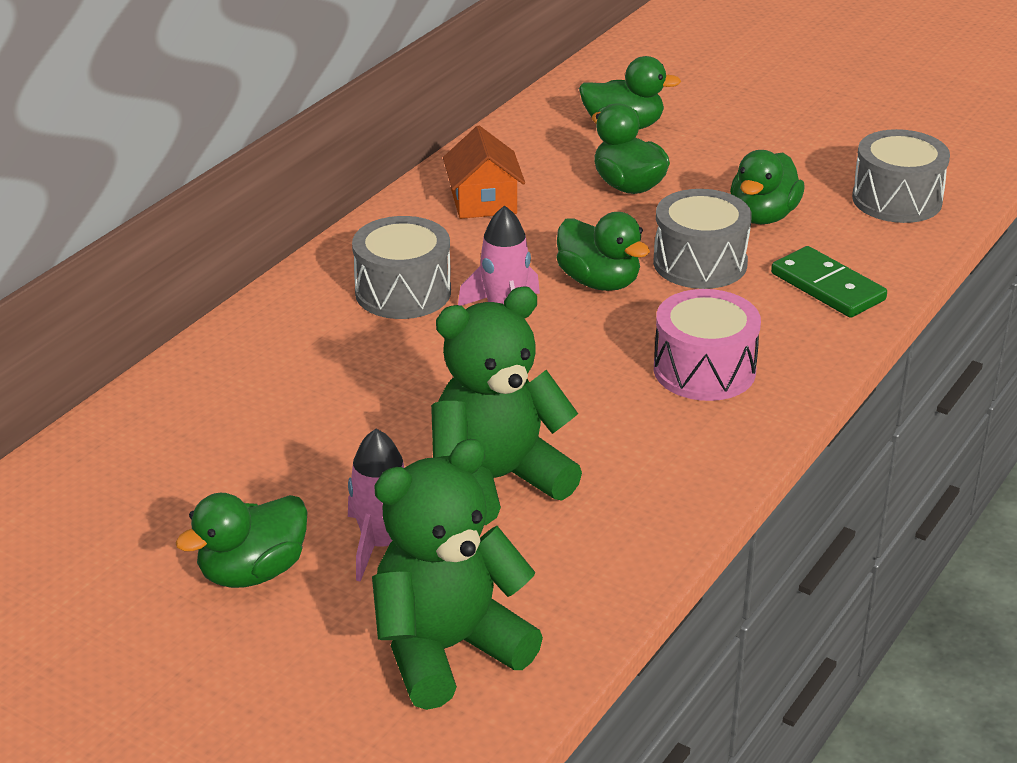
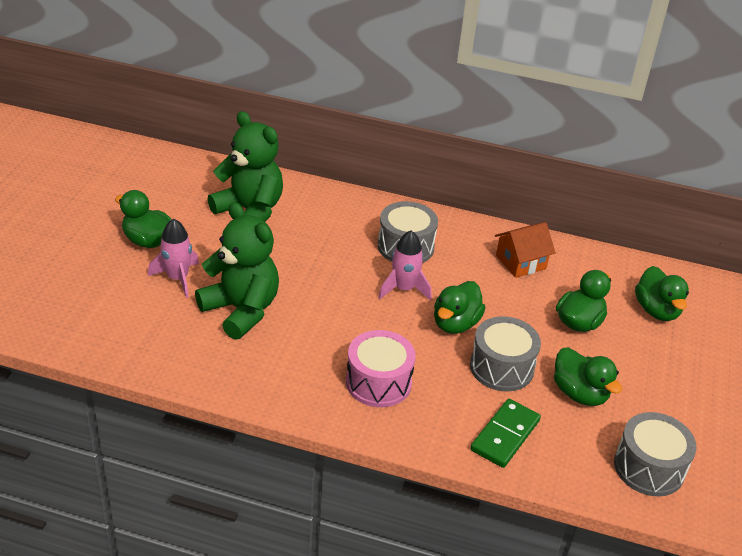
camera: 70 degrees right, 5 degrees up
(447, 649) = (101, 314): green teddy bear -> green teddy bear (250, 212)
(763, 216) = (579, 393): green duck -> green duck turned 135 degrees counterclockwise

